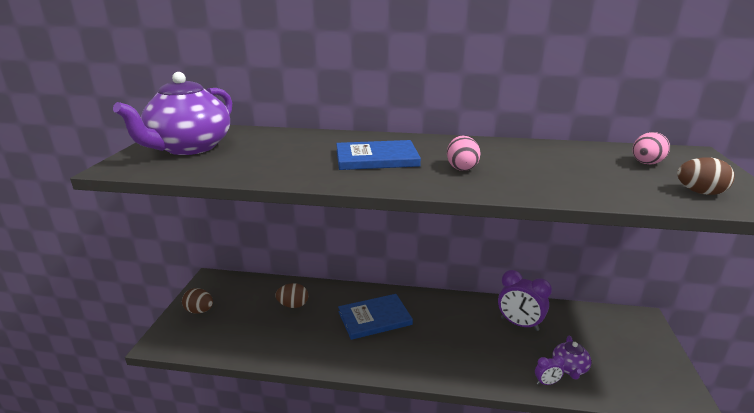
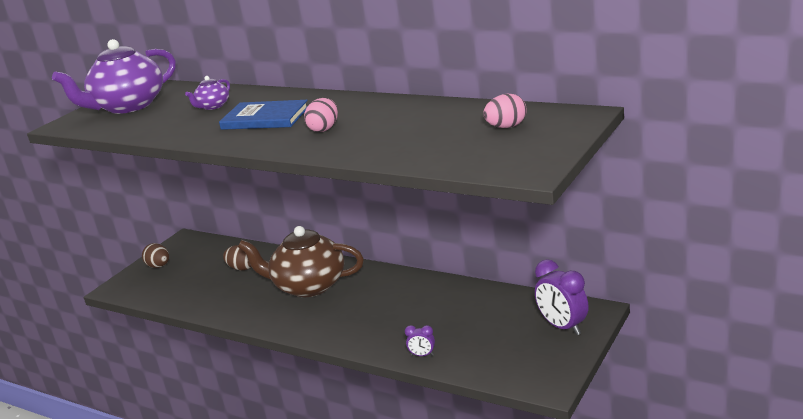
camera: 25 degrees right, 0 degrees up
(374, 318) = (308, 286): blue book -> brown teapot
(519, 324) = (448, 304): purple clock -> purple clock (562, 327)
(569, 368) = (458, 346): purple teapot -> purple teapot (213, 106)
(700, 192) = (498, 158): brown egg -> none

